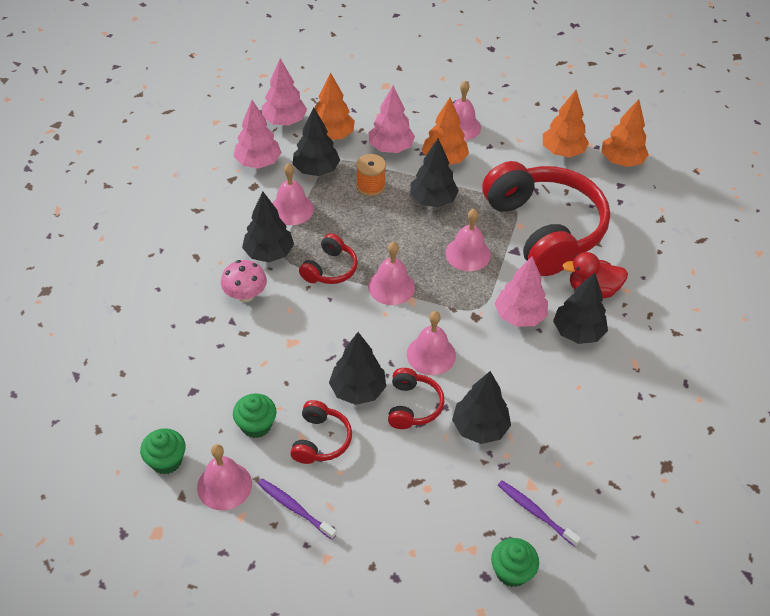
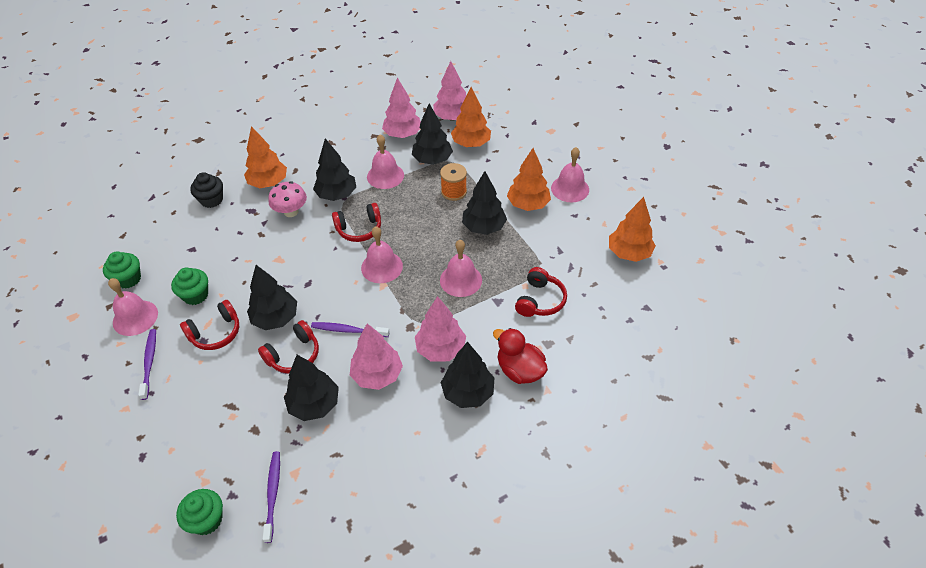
camera: 45 degrees right, 0 degrees up
(148, 336) = (211, 200): none -> black cupcake
(390, 148) = (500, 174): pink tree -> pink tree (377, 375)
(431, 355) = (348, 330): pink bell -> purple toothbrush
(544, 229) = (540, 300): red headphones -> red headphones, size x0.44
(621, 161) = (671, 290): orange tree -> orange tree (268, 183)

